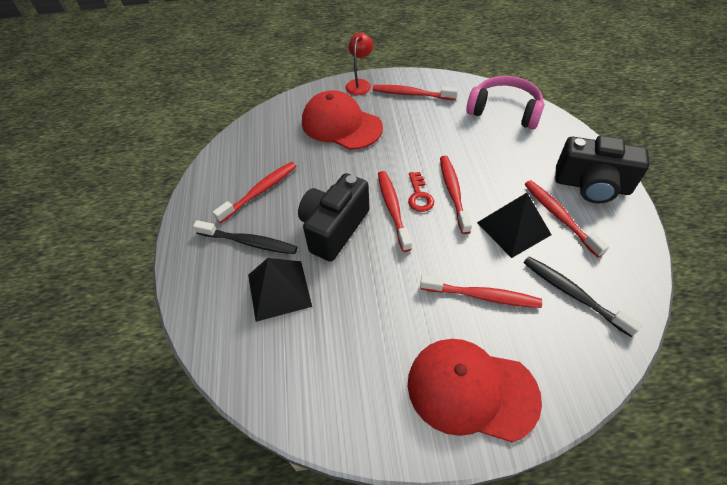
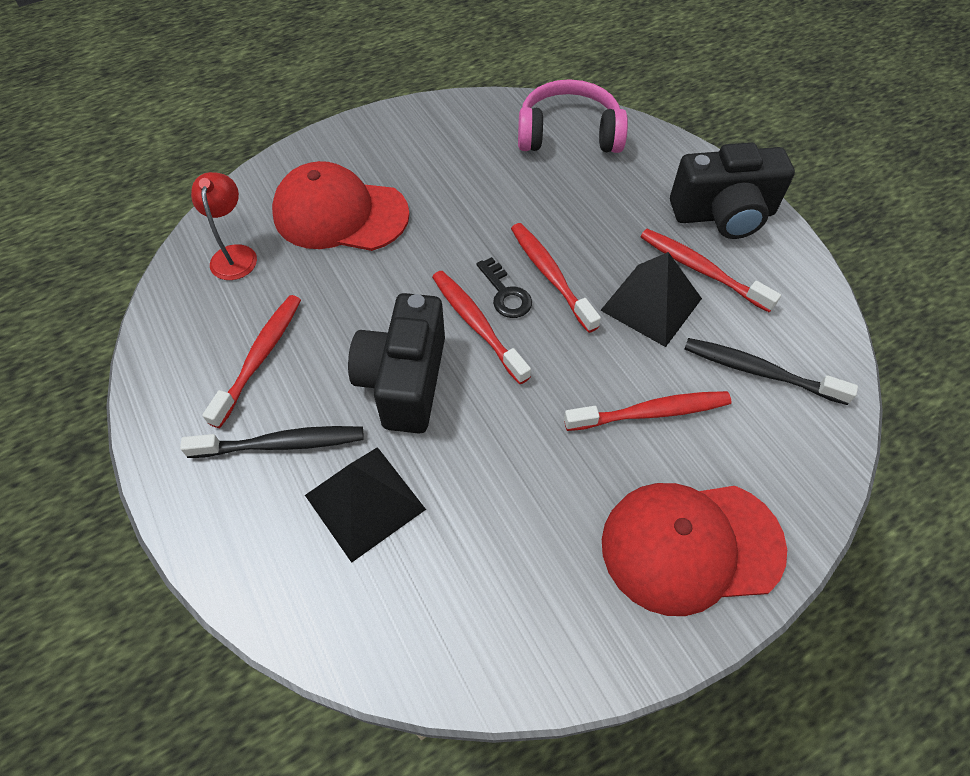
camera: 25 degrees left, 5 degrees up
(360, 84) = (339, 140): red lamp -> red lamp (234, 254)
(412, 94) = (426, 138): red toothbrush -> none
(419, 196) = (505, 294): red key -> black key

